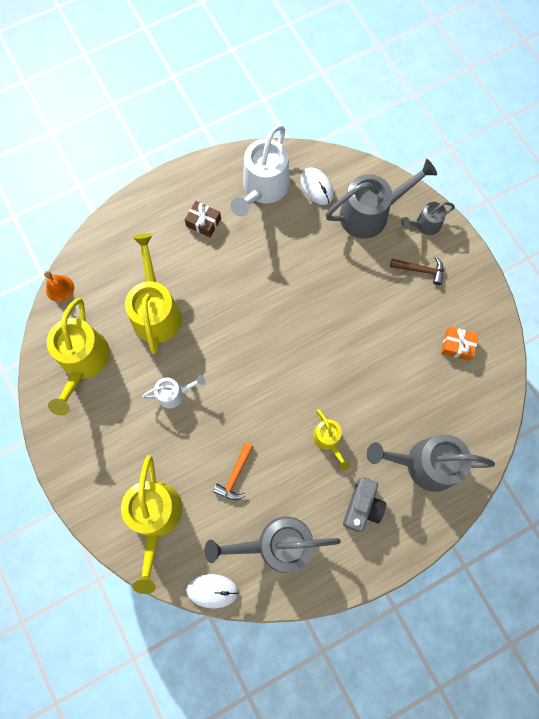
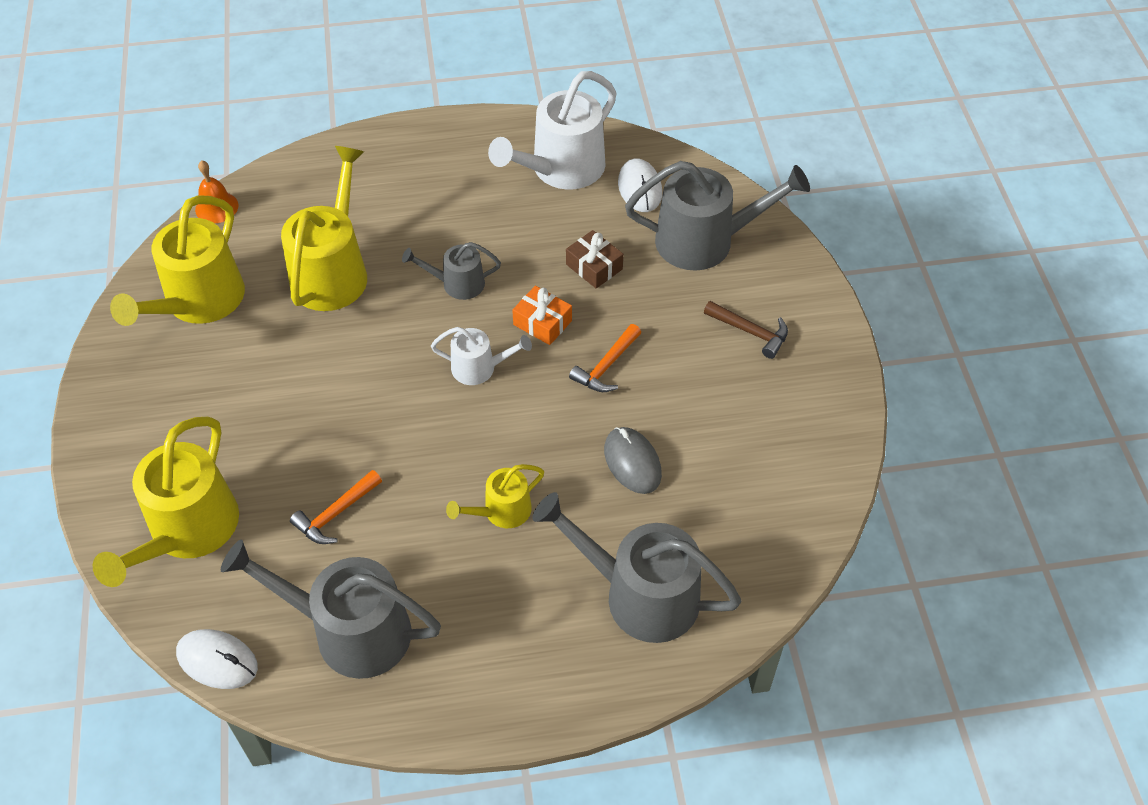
camera: 20 degrees right, 20 degrees down
(174, 394) = (303, 379): white watering can -> white watering can (479, 368)
(203, 222) = (456, 186): brown gift -> brown gift (594, 267)
(328, 440) = (502, 511): yellow watering can -> yellow watering can turned 60 degrees clockwise
(347, 322) = (606, 366): none -> orange hammer
(362, 506) = (511, 622): grey camera -> none
(387, 381) = (632, 462): none -> grey mouse
(425, 225) = (784, 277): grey watering can -> grey watering can (457, 284)
(457, 345) = (766, 447): orange gift -> orange gift (542, 322)

